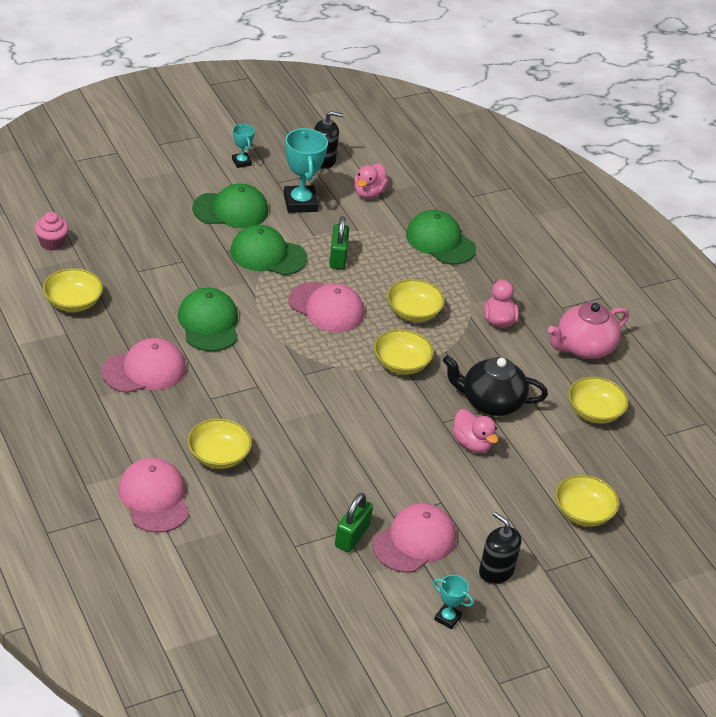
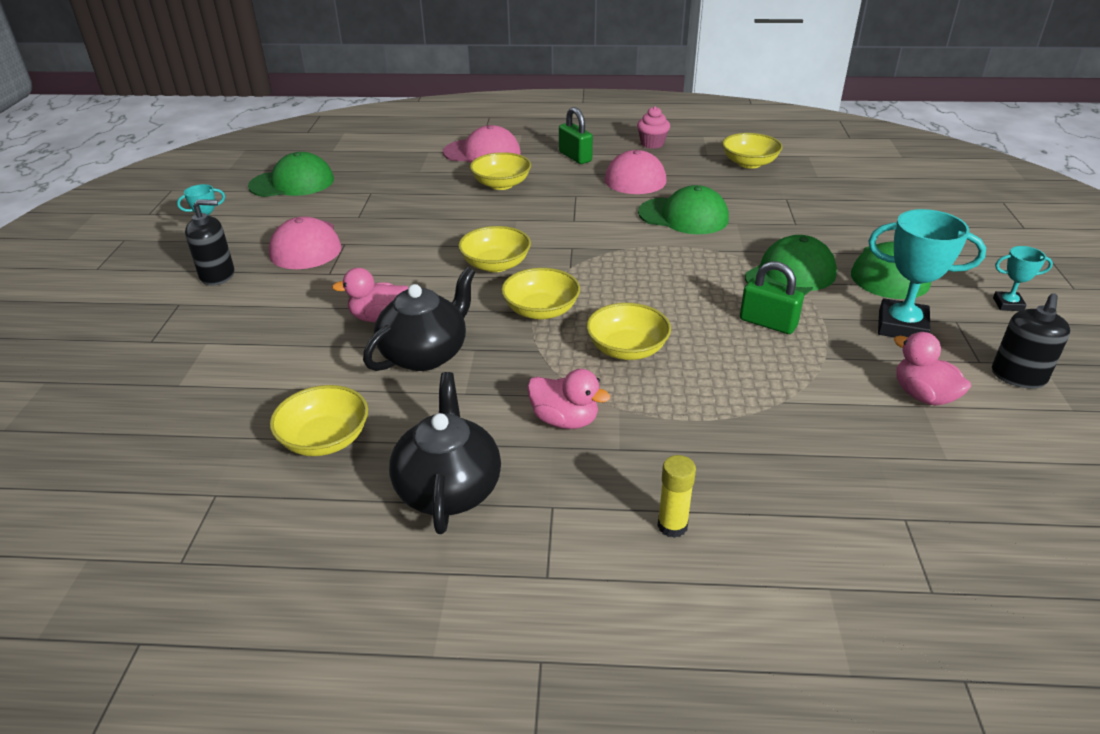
camera: 125 degrees right, 5 degrees down
(51, 243) = (846, 168): pink cupcake -> pink cupcake (652, 144)
(326, 307) = (671, 288): pink cap -> none
(352, 536) = (349, 218): green padlock -> green padlock (575, 157)
(440, 241) = (776, 428): green cap -> green cap (292, 183)
(539, 265) = (672, 526): none -> yellow glue stick
(583, 347) = (448, 488): pink teapot -> black teapot
(583, 513) = (203, 358): yellow bowl -> yellow bowl (495, 264)

